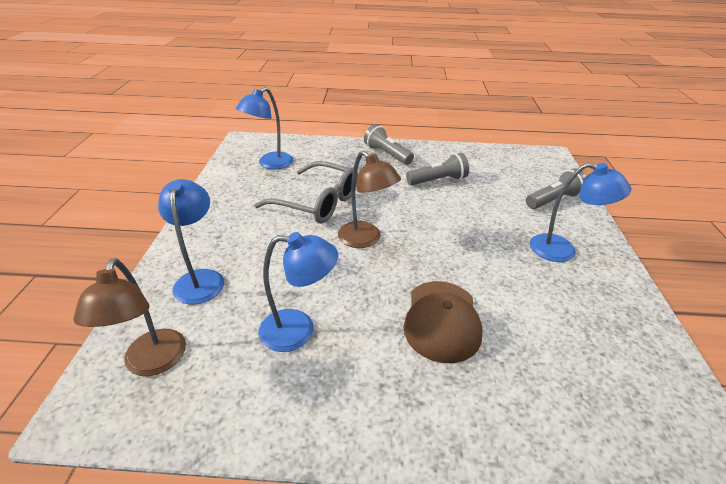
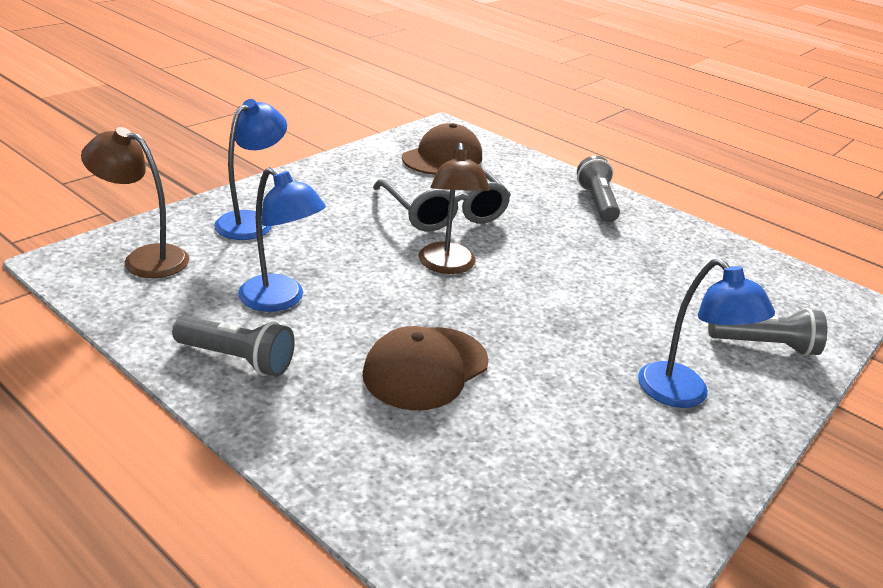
camera: 35 degrees right, 5 degrees down
(152, 363) = (145, 258): brown lamp -> brown lamp turned 75 degrees clockwise
(270, 164) = (442, 157): blue lamp -> brown cap
(438, 180) = (623, 254): grey flashlight -> grey flashlight (237, 359)

